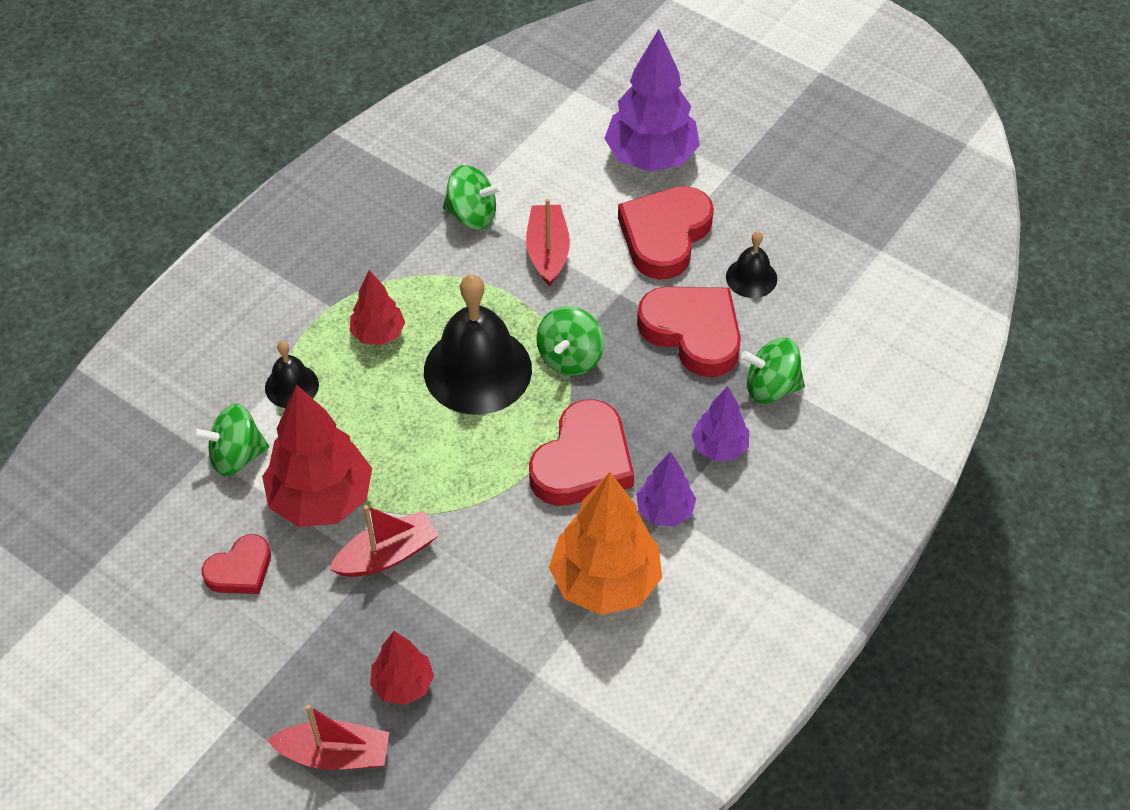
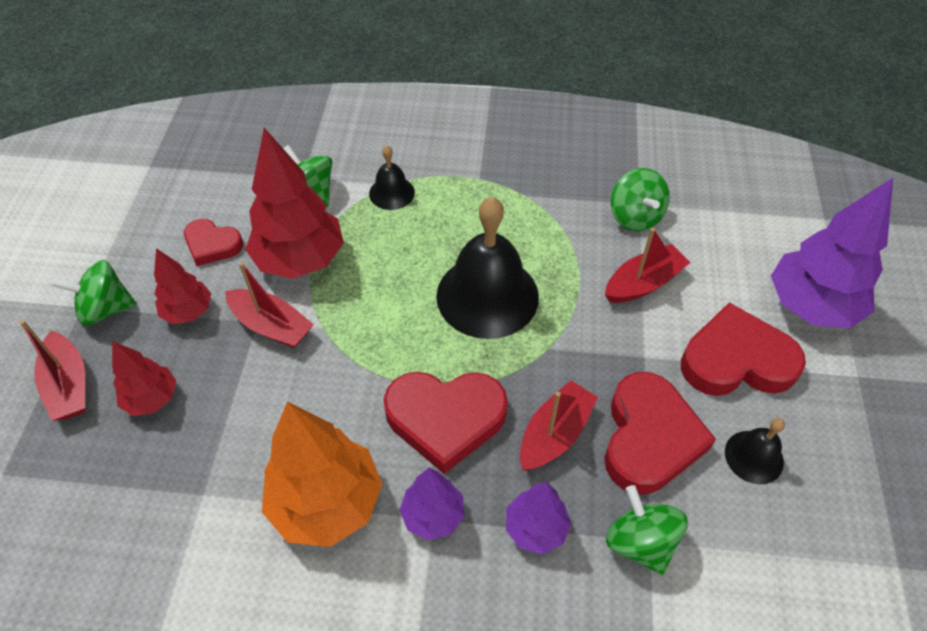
camera: 60 degrees right, 0 degrees up
(378, 334) = (475, 217): red tree -> red tree (188, 311)
(570, 357) = (548, 354): green spinning top -> green spinning top (105, 309)
(648, 393) = (554, 434): none -> red boat

